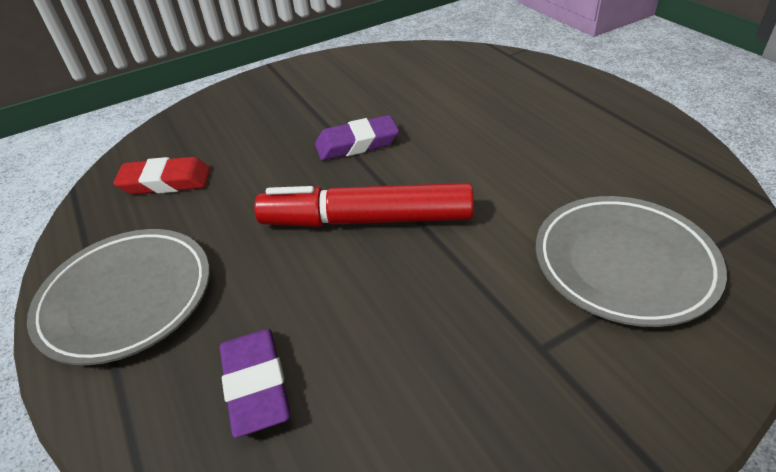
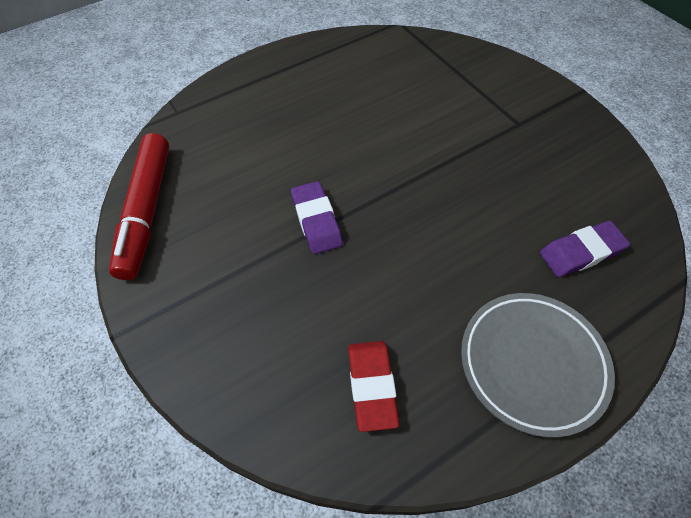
camera: 95 degrees left, 15 degrees up
(366, 220) = (421, 206): red marker -> red marker (146, 211)
(623, 264) = (451, 85): grey plate -> none

